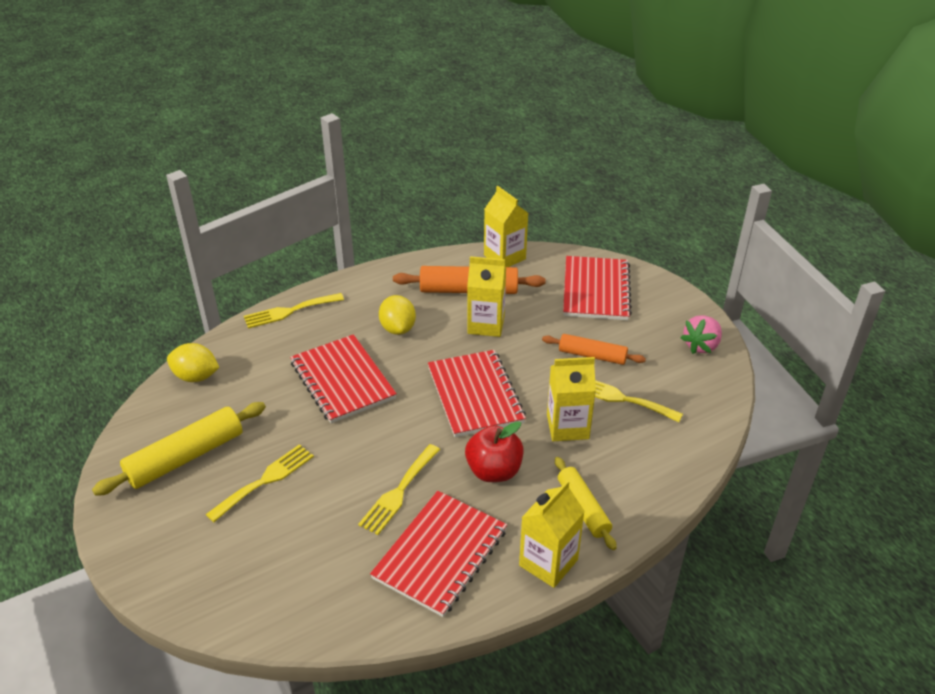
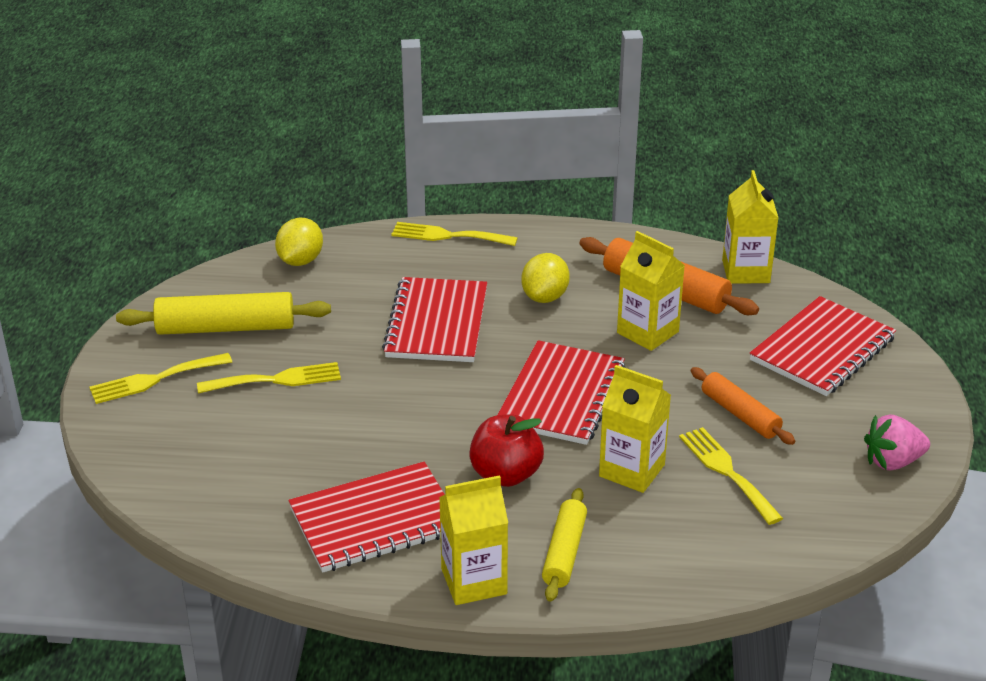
camera: 35 degrees right, 5 degrees down
(196, 376) = (300, 261): yellow lemon -> yellow lemon turned 60 degrees clockwise
(399, 492) = (390, 448): yellow fork -> yellow fork (154, 379)

